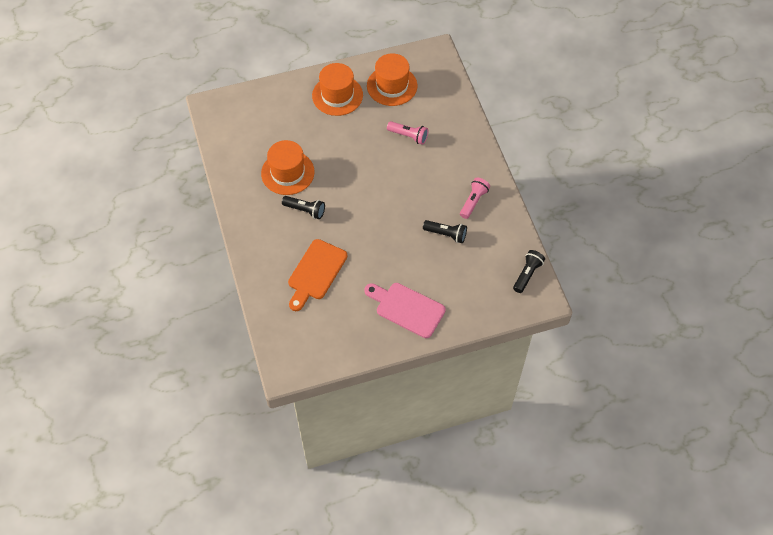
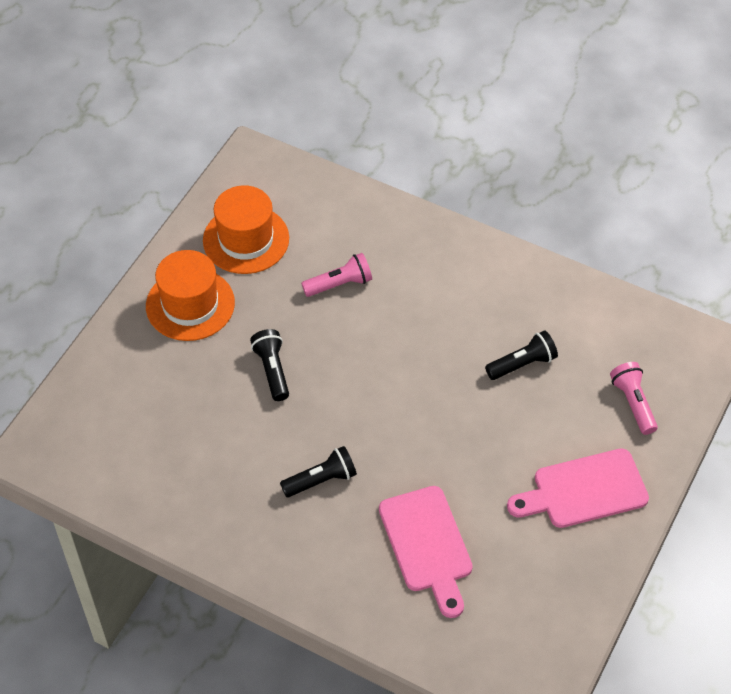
camera: 45 degrees left, 5 degrees down
(287, 173) = (242, 452): orange hat -> none
(316, 273) = (427, 545): orange cutting board -> pink cutting board
(473, 201) = (506, 300): pink flashlight -> pink flashlight (633, 403)
(527, 274) = (663, 333): black flashlight -> black flashlight (272, 370)

